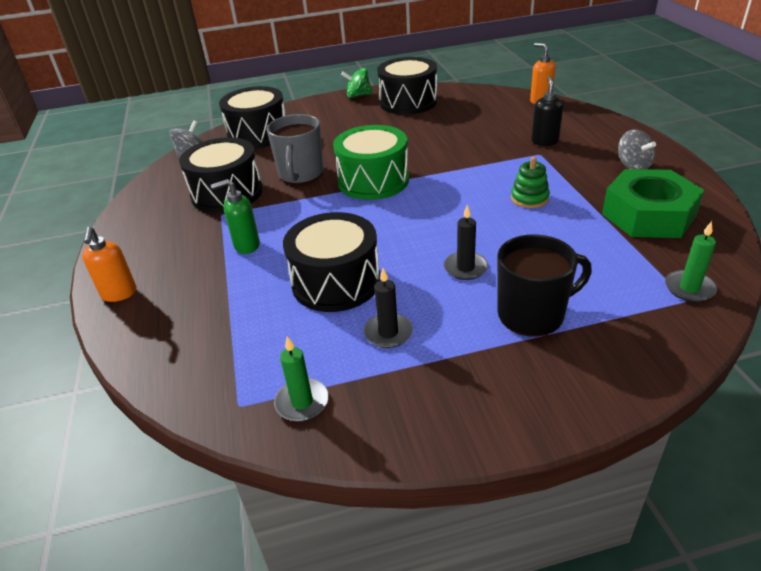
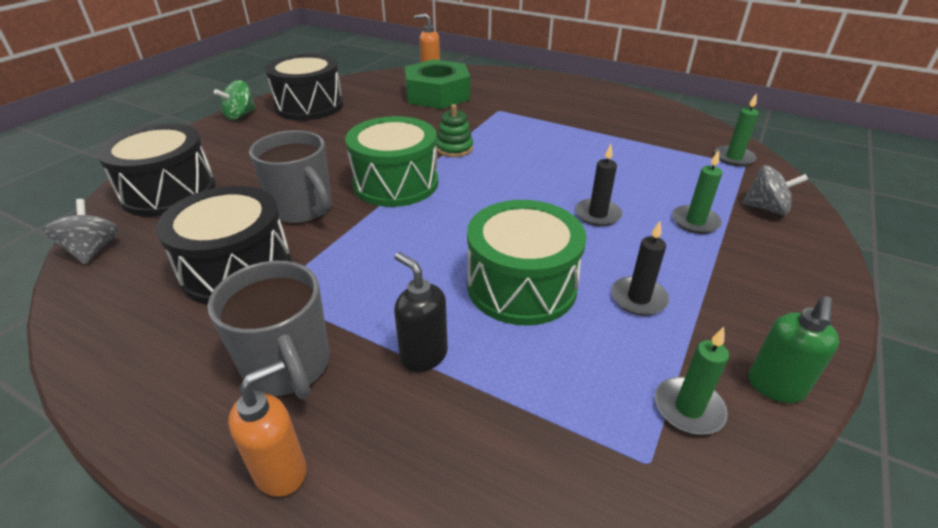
camera: 50 degrees left, 0 degrees up
(119, 294) = (281, 471): orange soap dispenser -> orange soap dispenser turned 75 degrees counterclockwise
(179, 253) = (288, 366): none -> grey mug
(246, 246) = (365, 308): green soap dispenser -> green soap dispenser (775, 387)
(336, 282) = (521, 286): black drum -> green drum
(529, 198) = (548, 144): green stacking toy -> green stacking toy (454, 148)
(532, 314) = (695, 222): black mug -> green candle
(544, 141) = (486, 100): black soap dispenser -> black soap dispenser (423, 355)
(633, 166) = (573, 96): grey spinning top -> grey spinning top (766, 208)
(648, 215) = (636, 124): green nut -> green nut (437, 94)

